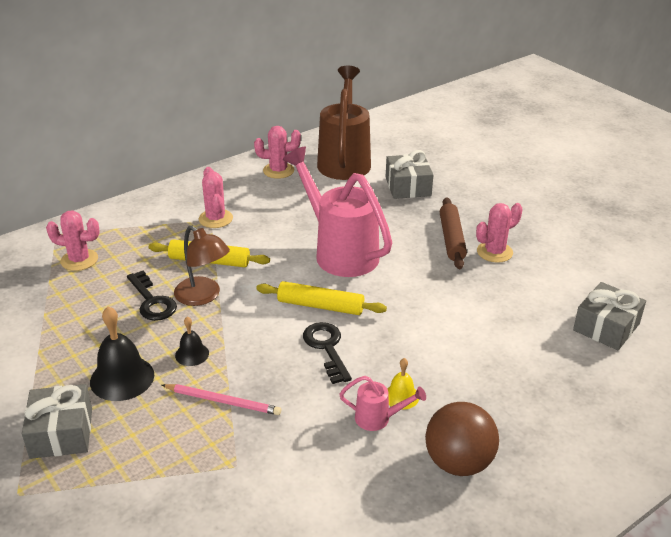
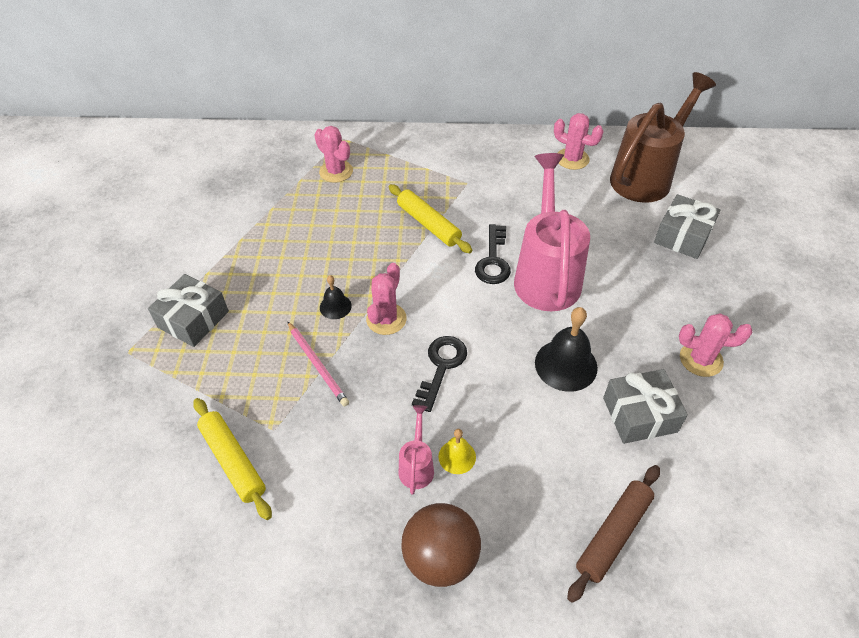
camera: 40 degrees right, 15 degrees up
(122, 378) = (270, 297): black bell -> black bell (566, 365)
(152, 301) = (352, 239): black key -> black key (493, 260)
(203, 296) = (393, 256): brown lamp -> none
(215, 219) = (472, 184): pink cactus -> pink cactus (386, 319)
(320, 306) = (476, 321): yellow rolling pin -> yellow rolling pin (233, 461)
(378, 419) = (417, 465): pink watering can -> pink watering can turned 135 degrees counterclockwise
(451, 239) = (669, 319): brown rolling pin -> brown rolling pin (613, 534)
(606, 327) = (738, 520): grey gift -> grey gift (639, 415)

